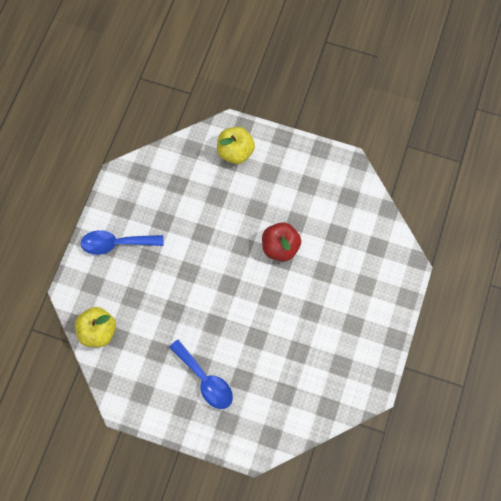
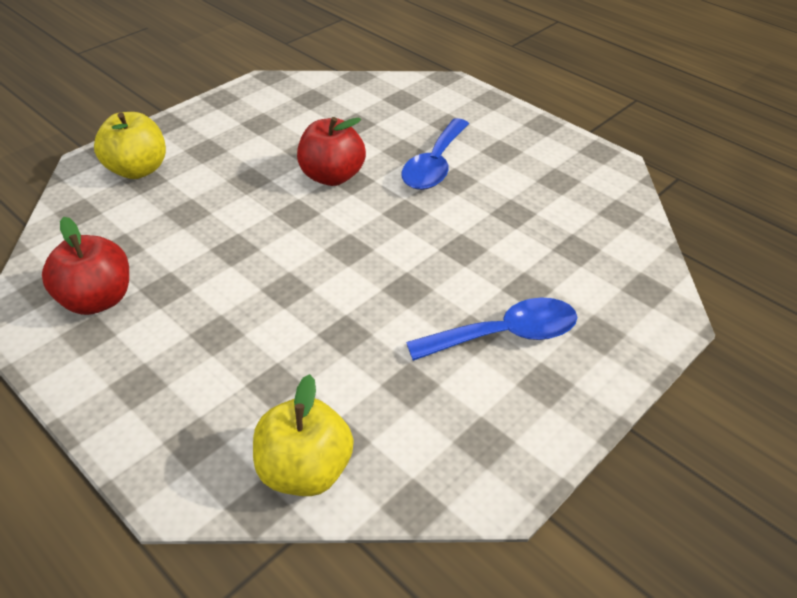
camera: 65 degrees left, 25 degrees down
(116, 244) = (145, 370): blue spoon -> blue spoon (434, 165)
(143, 198) = (97, 300): none -> red apple

